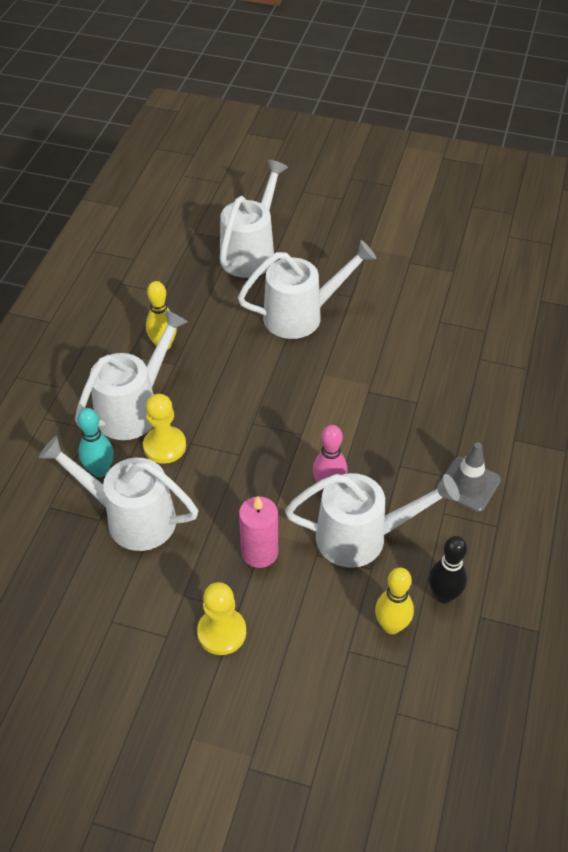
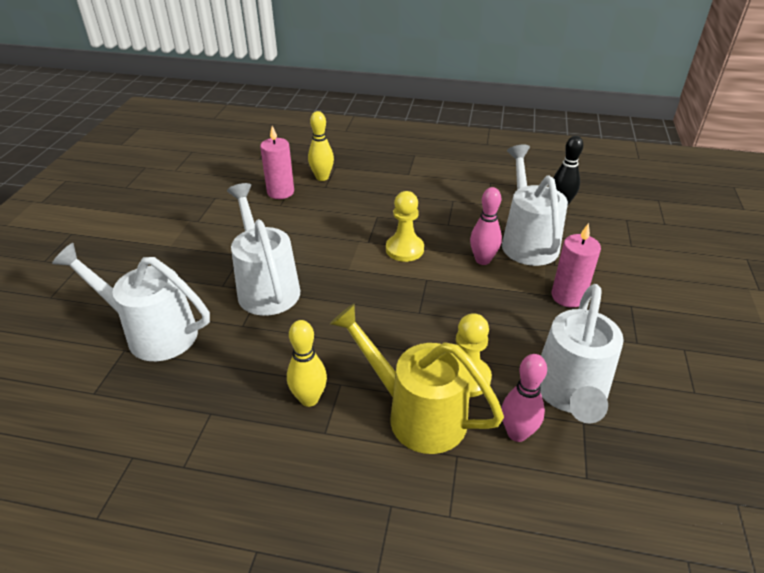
camera: 95 degrees left, 10 degrees down
(100, 470) = (517, 433): turquoise bowling pin -> pink bowling pin
(134, 409) = (417, 414): white watering can -> yellow watering can
(222, 632) = (658, 313): yellow pawn -> yellow pawn (404, 249)
(391, 626) = (599, 226): yellow bowling pin -> yellow bowling pin (322, 177)
(465, 320) = (280, 192): none -> pink candle
(468, 485) = (458, 193): grey traffic cone -> none

